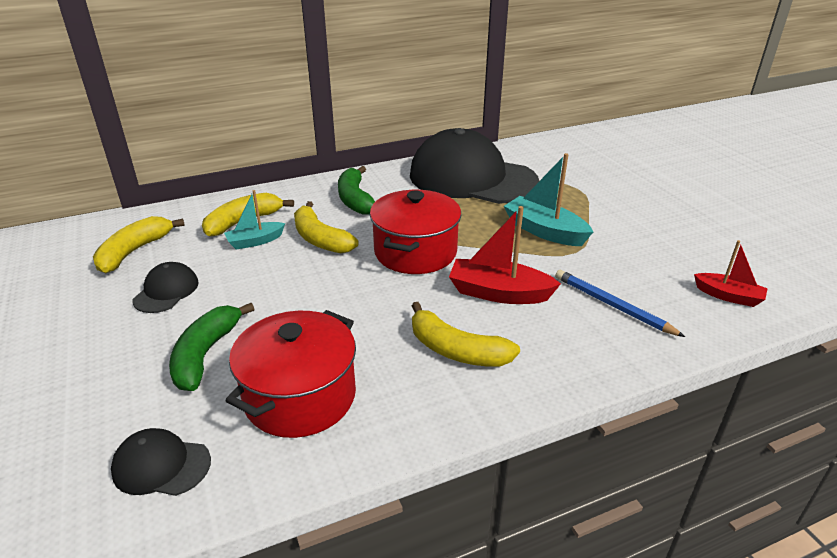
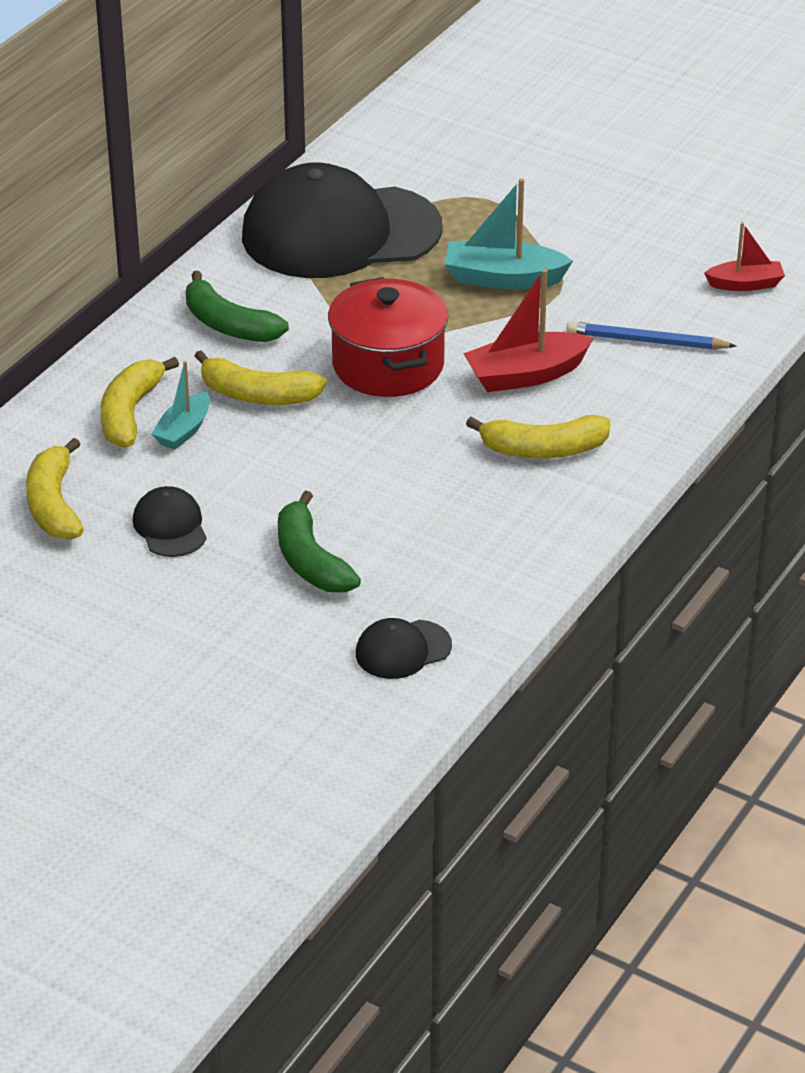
camera: 35 degrees left, 5 degrees up
(300, 396) = (450, 551): red pot -> none

